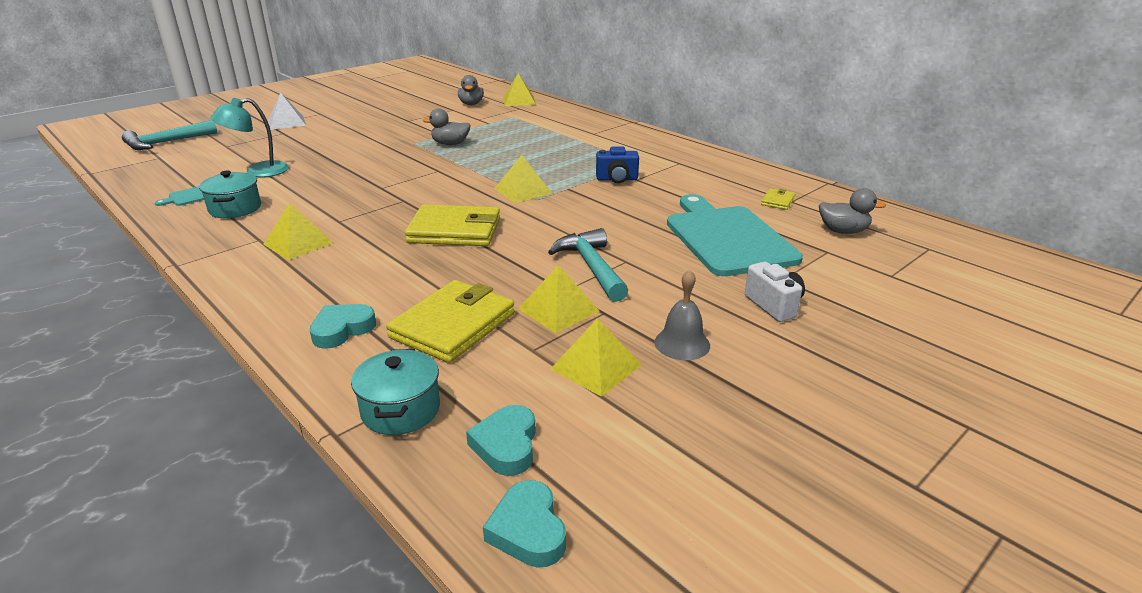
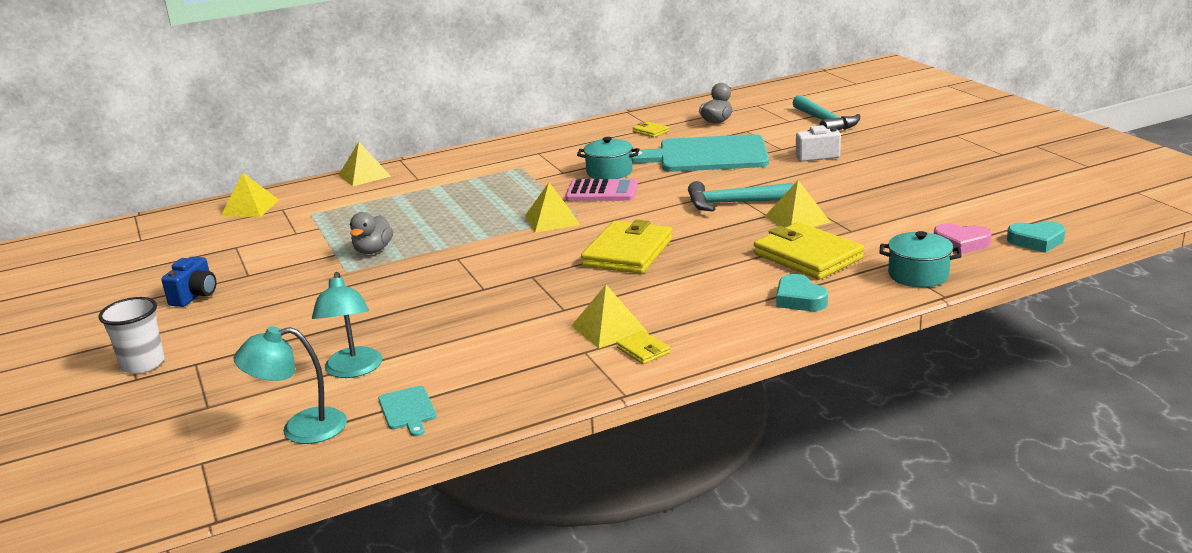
camera: 70 degrees left, 5 degrees down
(166, 143) = (125, 466): turquoise hammer -> turquoise hammer (825, 122)
(184, 172) = (300, 429): none -> turquoise lamp
(235, 208) = (479, 374): turquoise pot -> turquoise pot (609, 172)
(253, 262) = (643, 350): none -> yellow wallet
(286, 122) = (143, 364): white pyramid -> white cup
(471, 104) = (226, 235): grey duck -> none
(506, 445) = (961, 243): turquoise heart -> pink heart
(596, 201) = (602, 192): none -> pink calculator
(596, 367) = (878, 213): yellow pyramid -> yellow pyramid (364, 175)
(617, 179) = (557, 180): blue camera -> blue camera (195, 296)
(682, 343) = (856, 186): grey bell -> none

